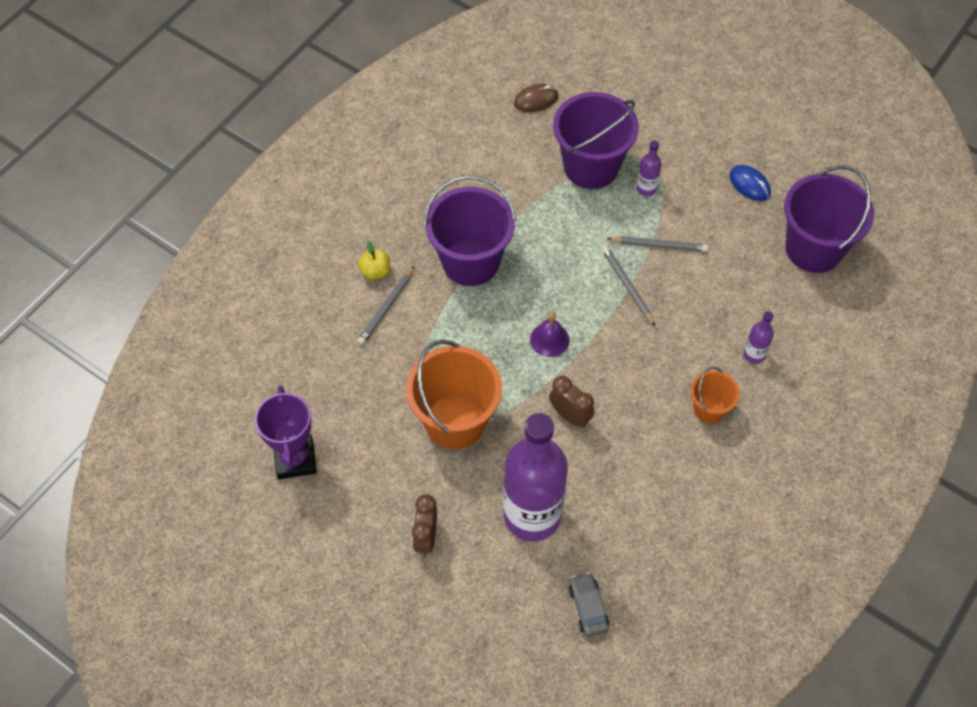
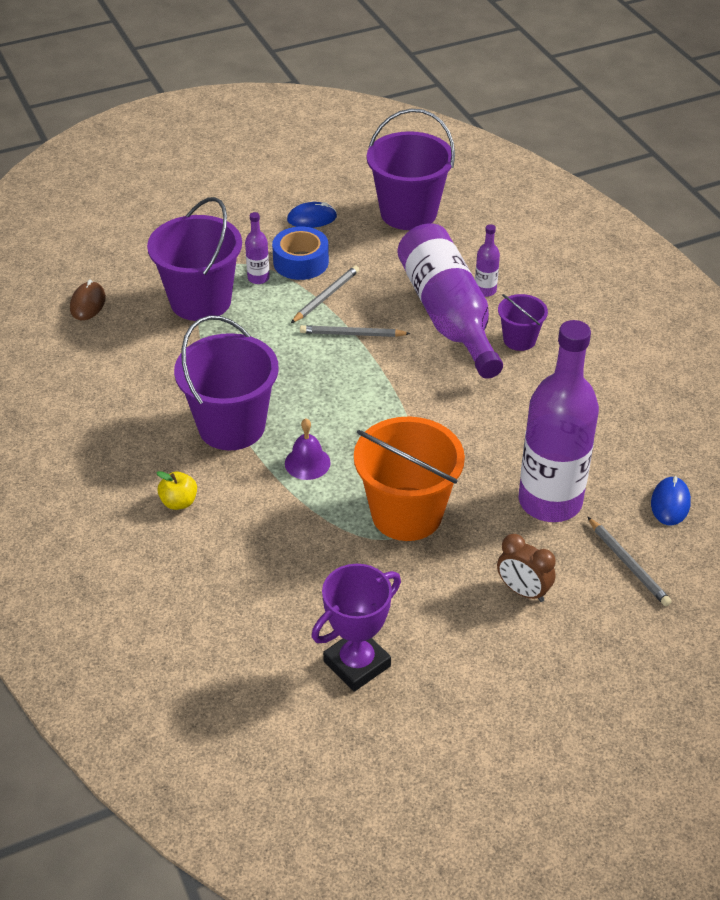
camera: 60 degrees left, 15 degrees down
(295, 459) = (357, 664): purple trophy -> purple trophy turned 60 degrees counterclockwise
(386, 307) = (230, 511): grey pencil -> grey pencil (628, 564)
(549, 339) = (367, 409): purple bell -> purple bell (307, 463)
(570, 416) = (461, 430): brown clock -> none
(588, 607) = (670, 503): grey car -> blue mouse
(688, 206) = (301, 262): none -> blue tape
(701, 342) = (448, 315): none -> purple bottle
(709, 409) = (519, 340): orange bucket -> purple bucket

